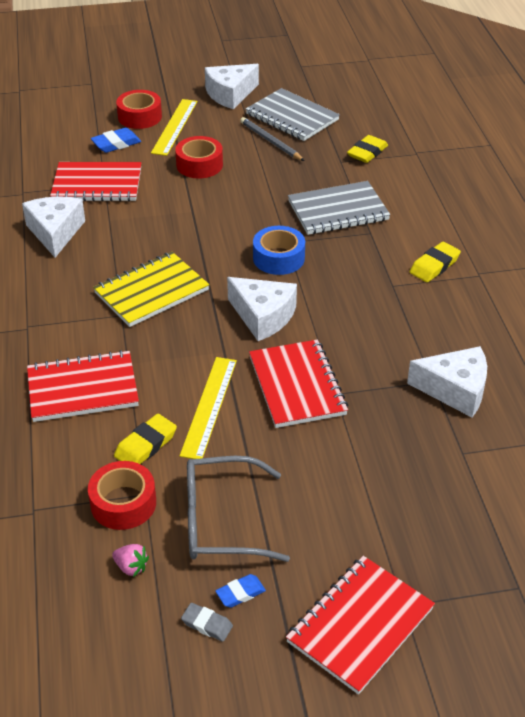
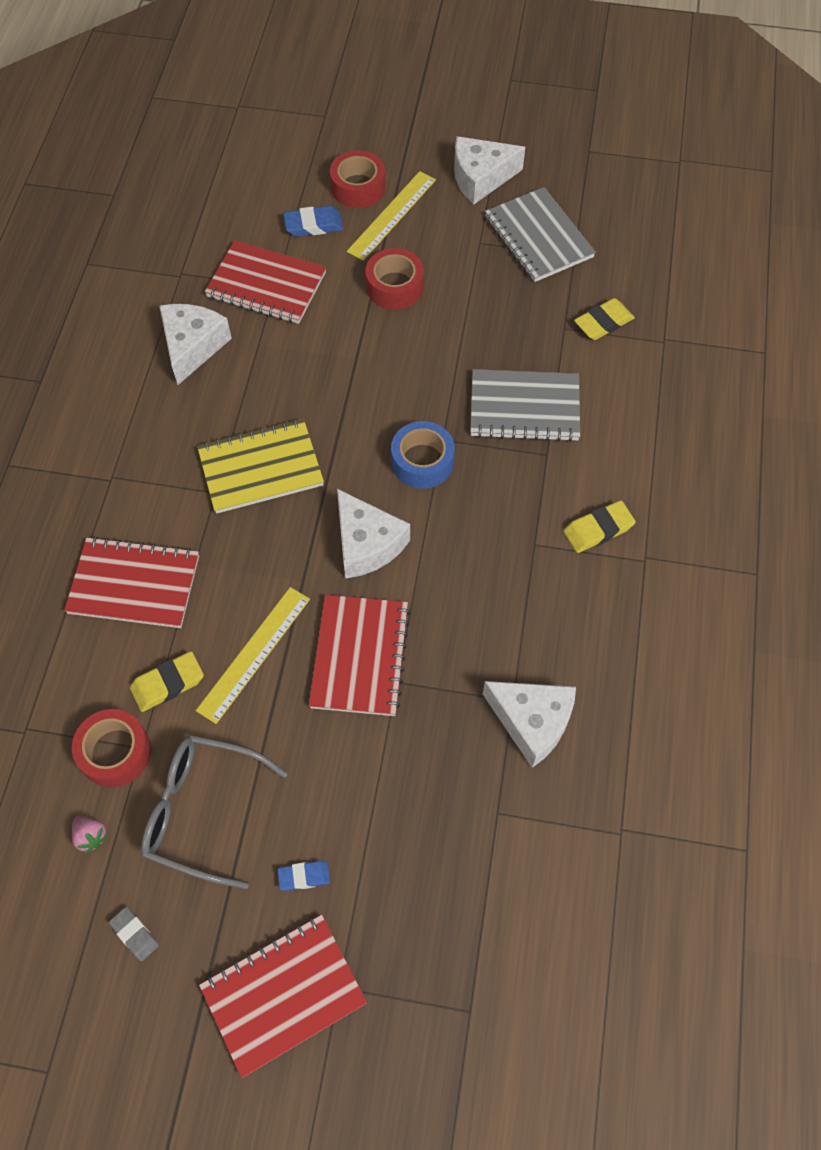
camera: 20 degrees right, 20 degrees up
(240, 593) = (183, 909): blue eraser -> blue eraser (304, 876)
(270, 141) = (494, 271): grey pencil -> none

